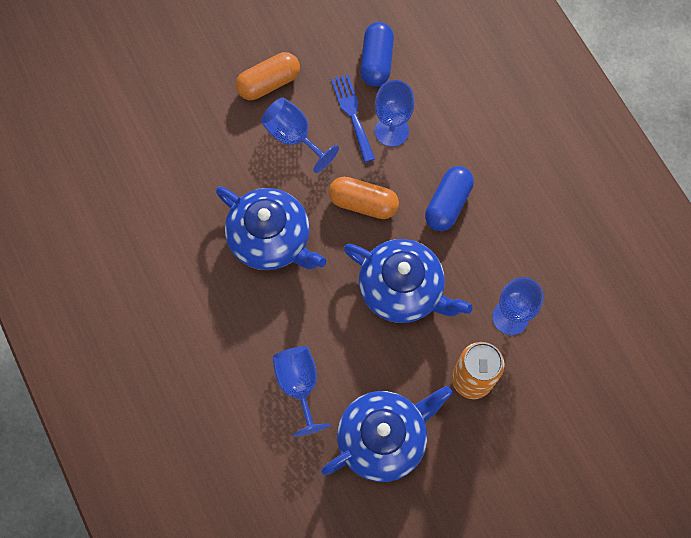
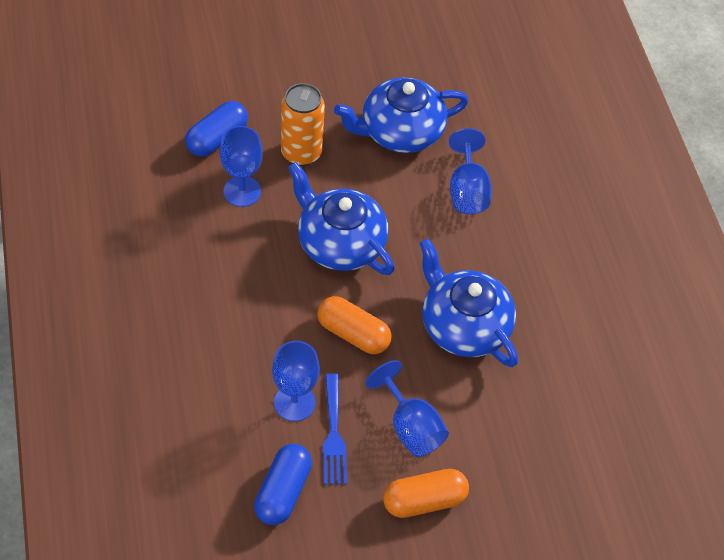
camera: 170 degrees left, 15 degrees down
(448, 204) = (261, 308): blue capsule -> blue capsule (217, 138)

